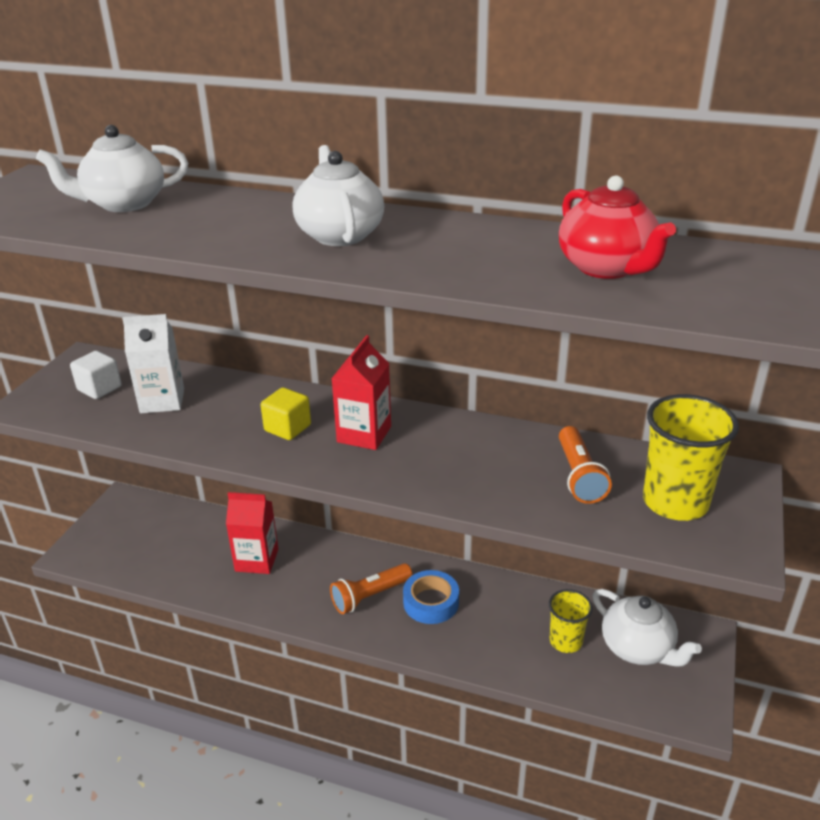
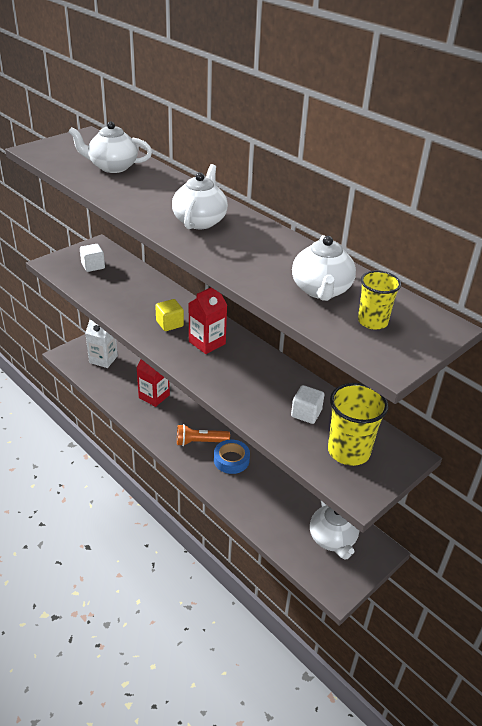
camera: 25 degrees right, 5 degrees up
(162, 401) = (118, 284): white carton -> white carton (103, 359)
(565, 641) = (292, 515): yellow cup -> yellow cup (372, 322)
(579, 476) = (306, 413): orange flashlight -> white cube
(607, 268) = (321, 290): red teapot -> white teapot

